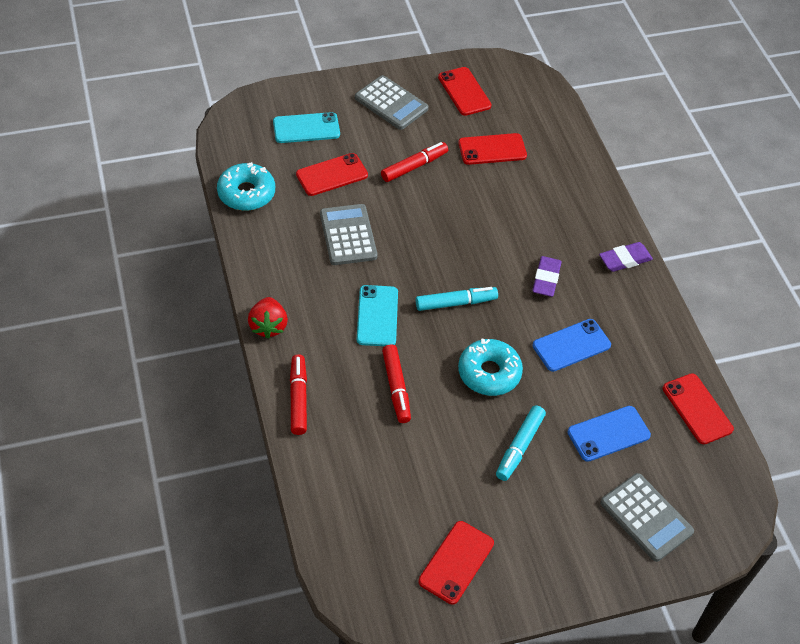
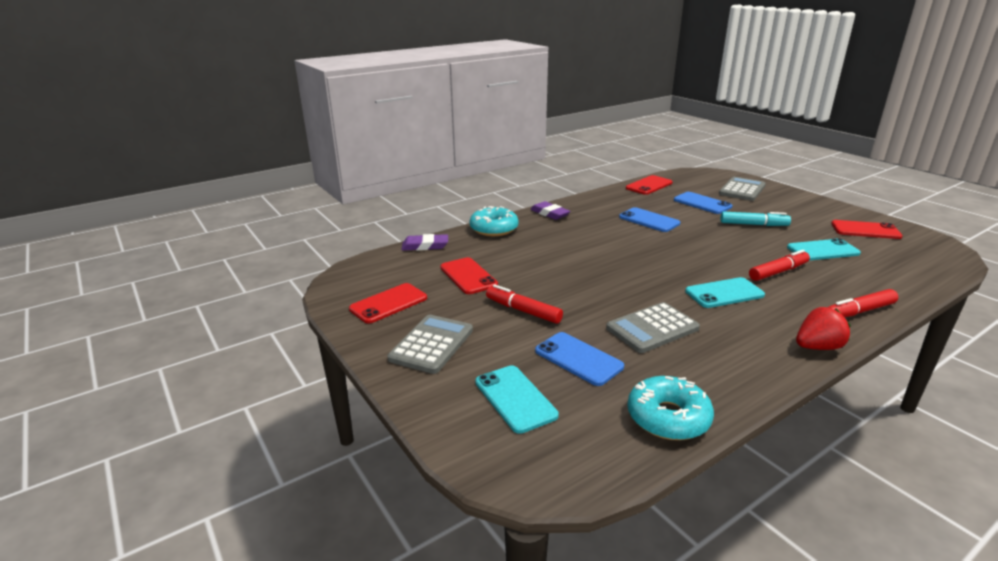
camera: 105 degrees left, 25 degrees down
(332, 175) = (578, 359): red phone -> blue phone
(423, 467) = (823, 250): none -> turquoise phone
(456, 303) = (665, 263): turquoise marker -> none
(489, 373) = (711, 242): turquoise donut -> turquoise donut (494, 229)
(546, 279) = (598, 235): purple eraser -> purple eraser (425, 246)

